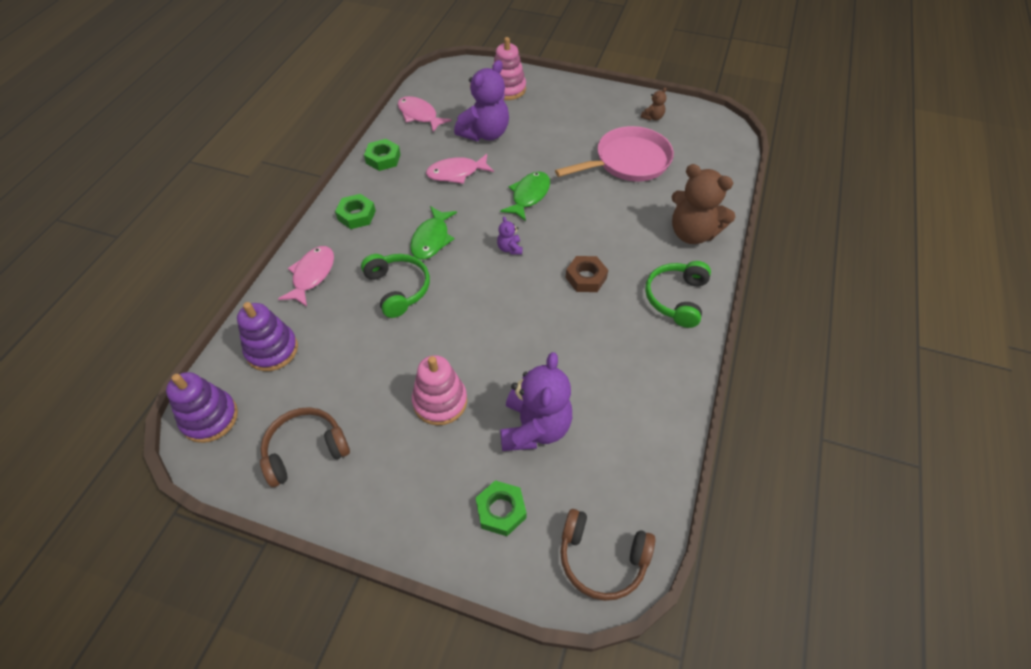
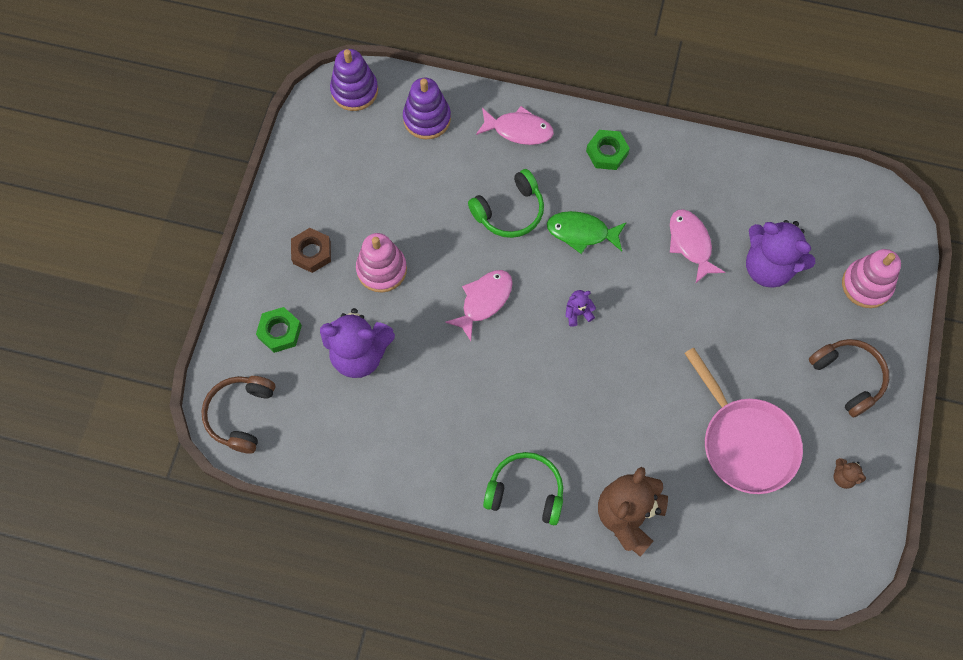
camera: 85 degrees right, 15 degrees up
(305, 450) = (328, 171): brown headphones -> brown headphones (848, 377)
(383, 159) = (702, 161): green nut -> none
(419, 115) = (789, 187): pink fish -> pink fish (484, 301)
(529, 195) = (664, 327): green fish -> none
(586, 278) = (545, 395): brown nut -> brown nut (312, 252)

